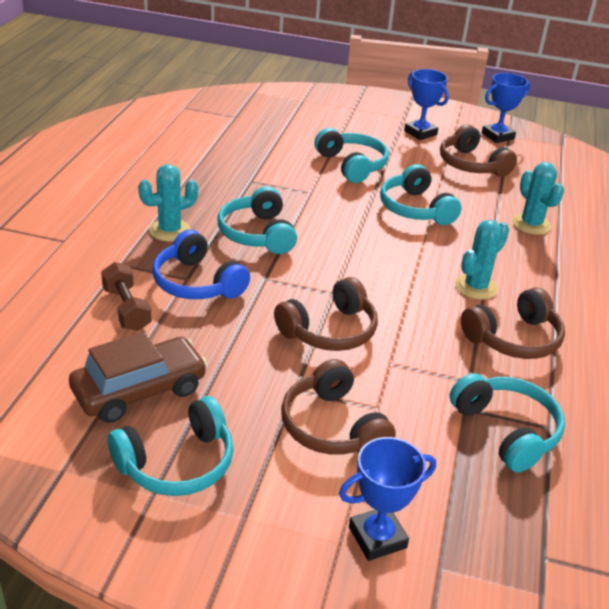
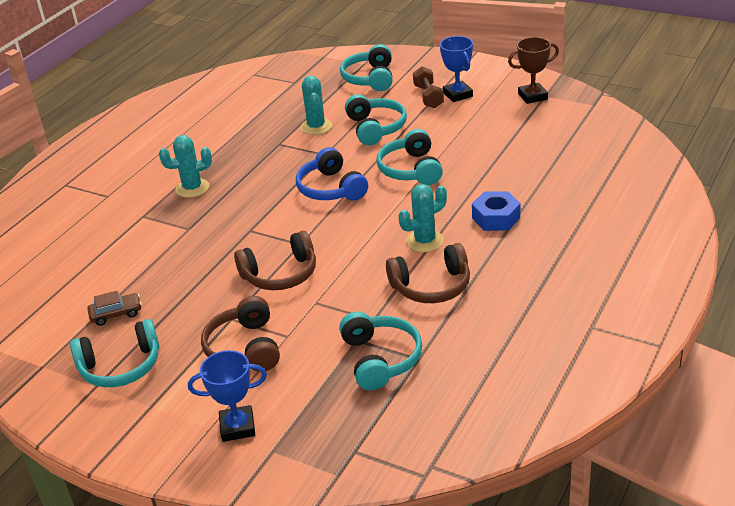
camera: 20 degrees right, 0 degrees up
(126, 309) = (132, 252): brown dumbbell -> brown dumbbell (428, 97)
(139, 390) = (116, 314): brown car -> brown car, size x0.53
(197, 283) = (195, 232): blue headphones -> blue headphones (331, 188)
(258, 234) = (262, 192): turquoise headphones -> turquoise headphones (370, 78)
(472, 165) = (489, 126): brown headphones -> none
(497, 136) = (532, 96): blue trophy -> brown trophy
(531, 224) = (511, 185): turquoise cactus -> turquoise cactus (316, 127)
(537, 260) = (496, 218): none -> blue nut

